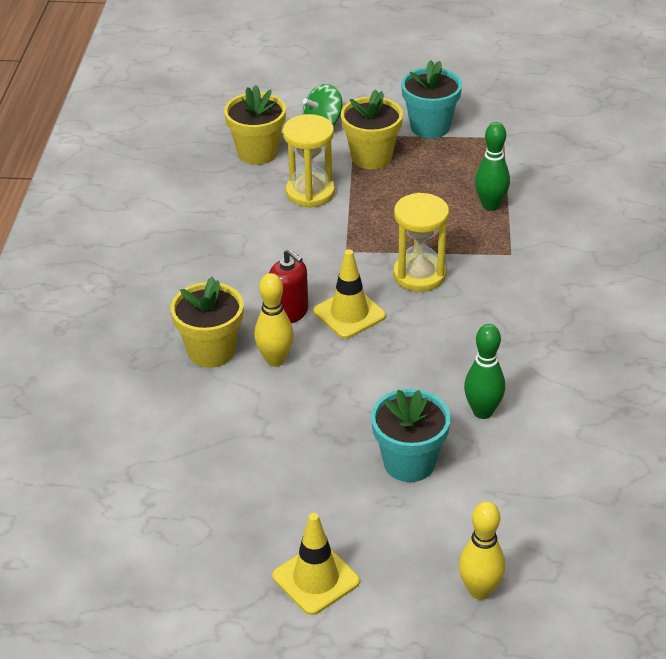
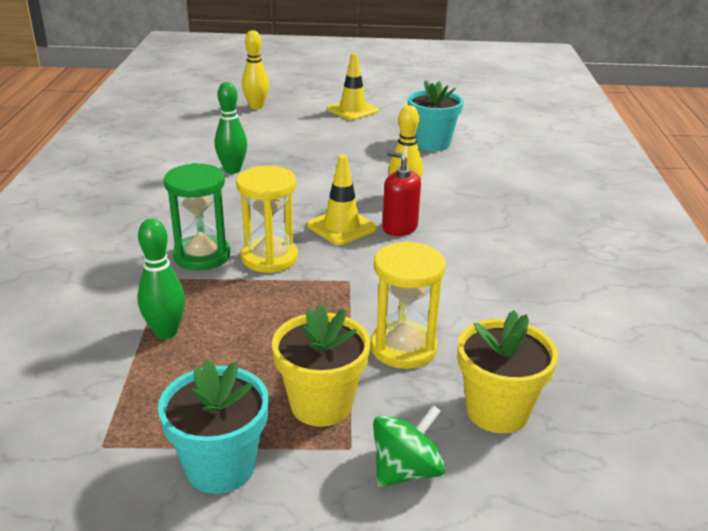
camera: 175 degrees right, 10 degrees down
(211, 351) = (461, 202): yellow flower pot -> none
(409, 463) = (293, 148): turquoise flower pot -> turquoise flower pot (432, 143)
(483, 278) = (202, 255): none -> green hourglass

